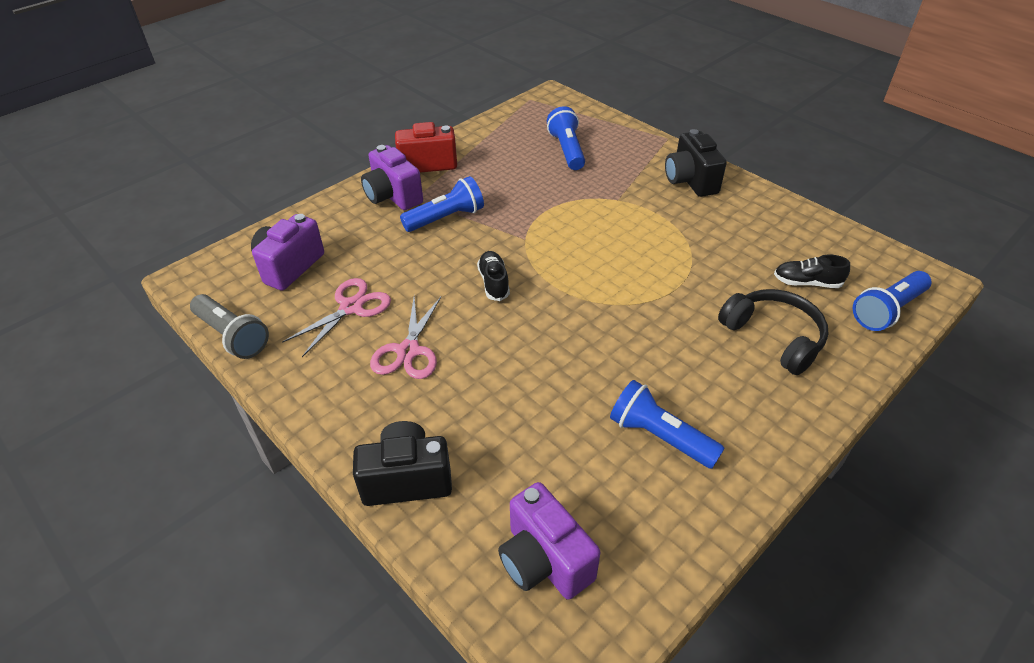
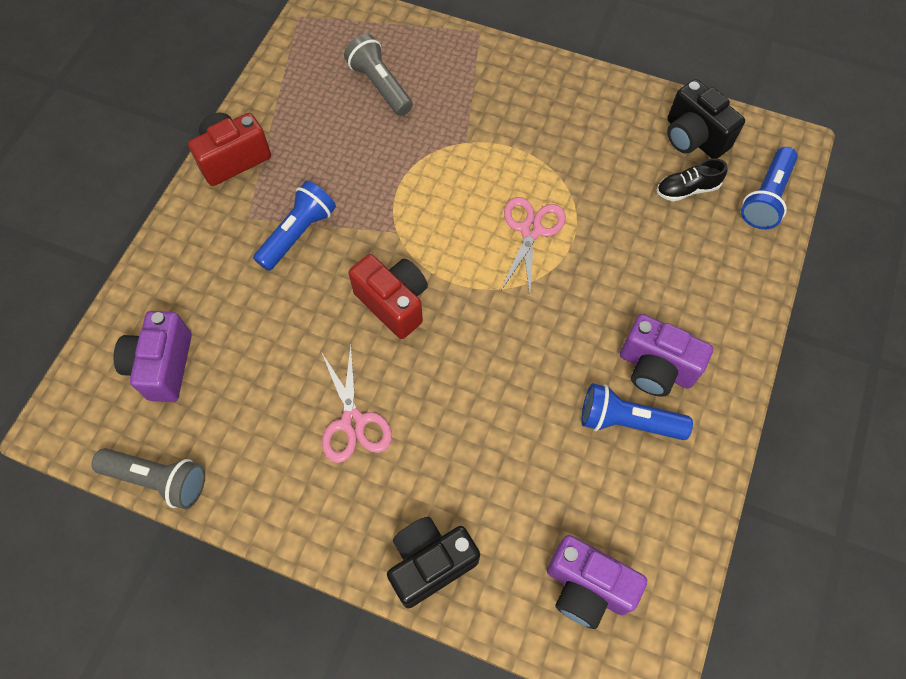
camera: 25 degrees left, 20 degrees up
(351, 307) = (263, 392): pink scissors -> pink scissors (531, 230)
(393, 196) = (221, 223): purple camera -> purple camera (655, 368)
(494, 283) = (394, 303): black shoe -> red camera
(567, 150) = (380, 86): blue flashlight -> grey flashlight
(690, 181) = (528, 89): black camera -> black camera (693, 138)
(774, 337) = (681, 267): black headphones -> none

